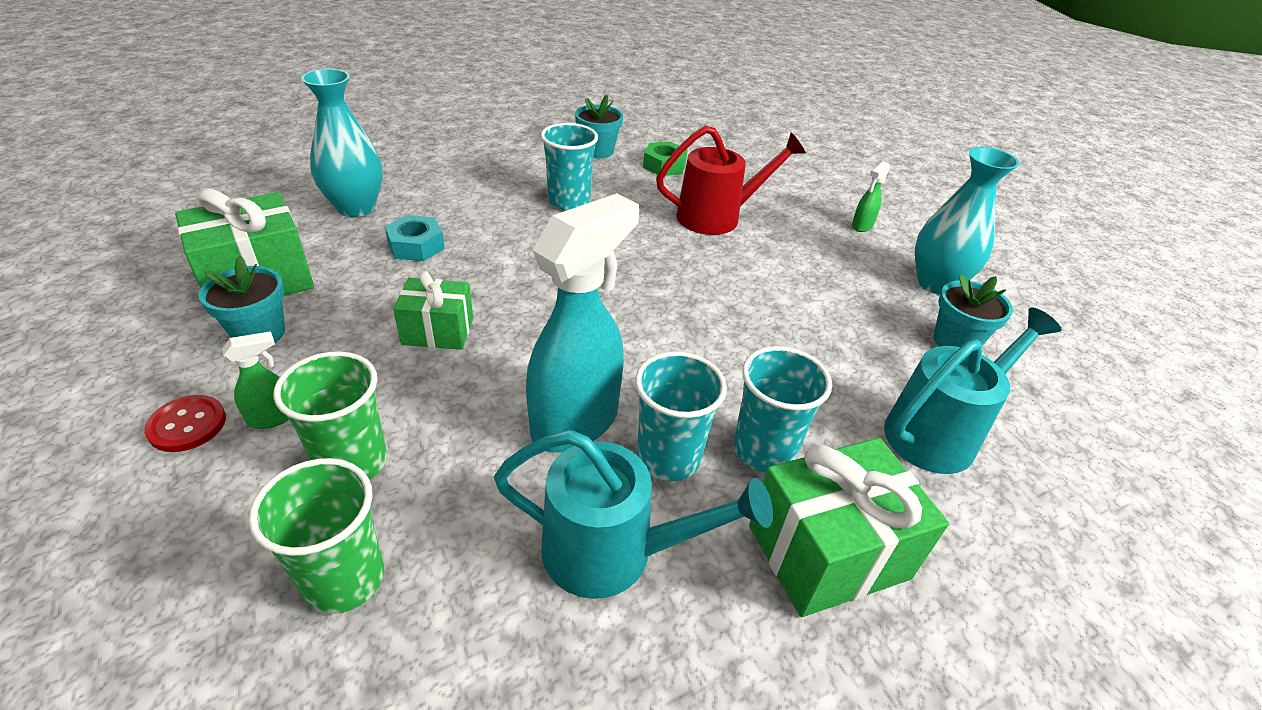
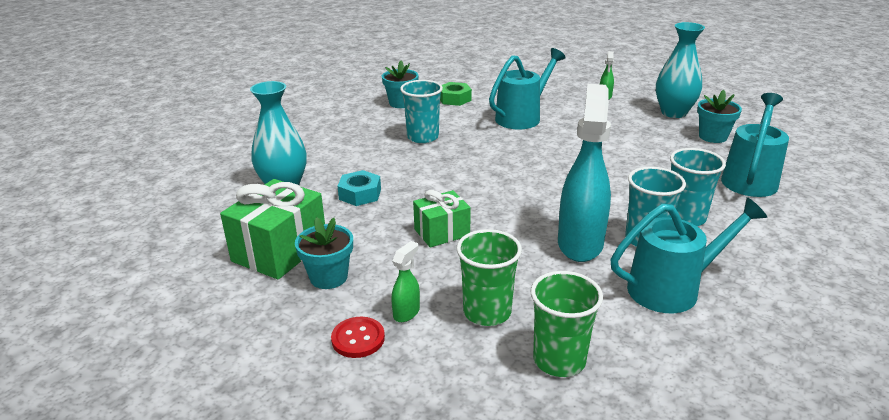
camera: 25 degrees left, 10 degrees down
(717, 217) = (522, 117): red watering can -> turquoise watering can
(828, 551) = (761, 246): green gift -> none

